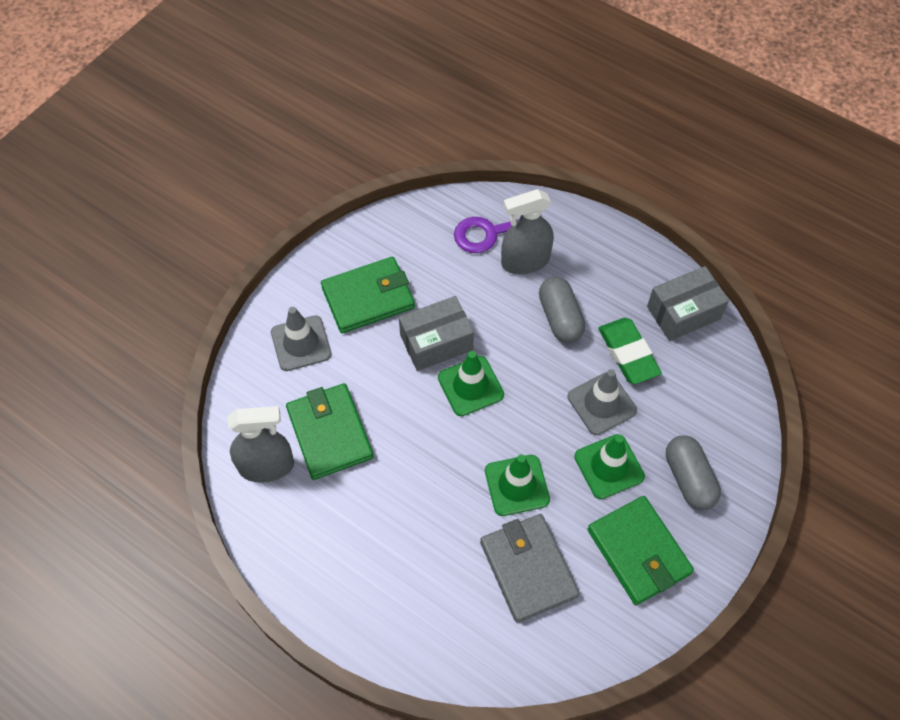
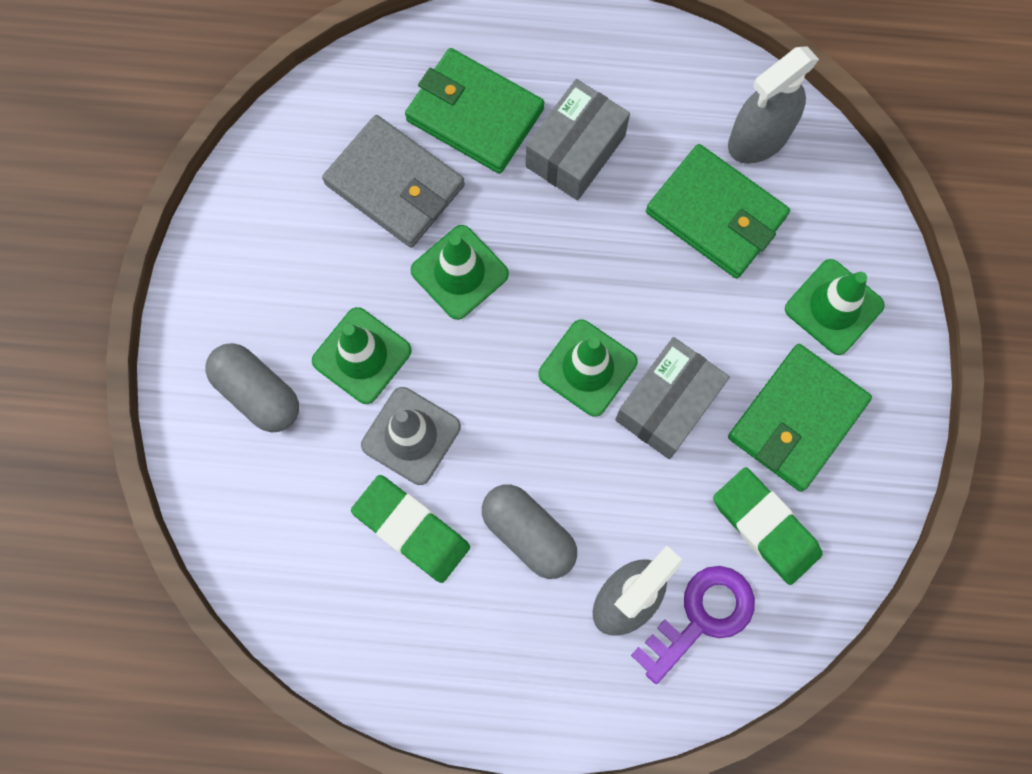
camera: 150 degrees right, 15 degrees up
(301, 343) = (834, 307): grey traffic cone -> green traffic cone
(425, 257) = (765, 527): none -> green eraser
(638, 552) = (279, 270): green wallet -> green wallet (475, 114)
(683, 313) = (365, 639): grey box -> grey box (575, 151)

